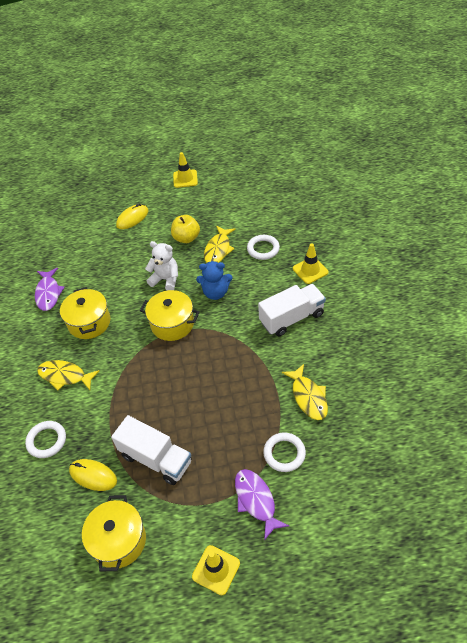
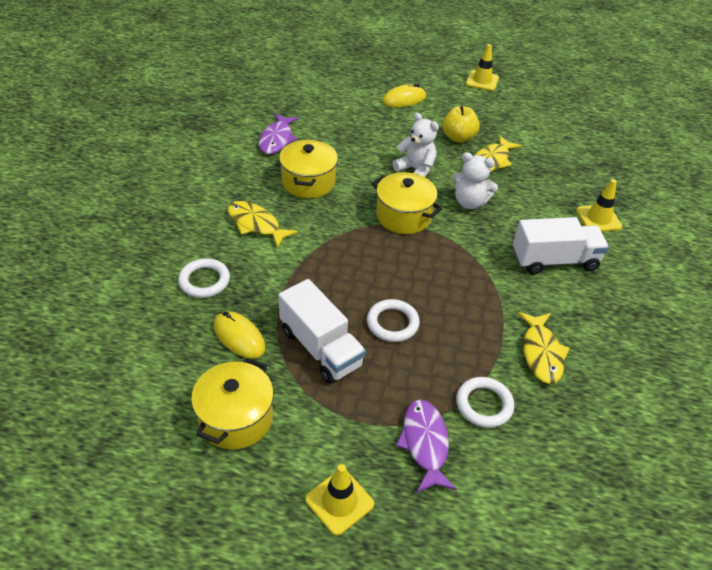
camera: 15 degrees right, 5 degrees down
(215, 293) = (469, 202): blue teddy bear -> white teddy bear
(263, 249) = (547, 177): white ring -> white ring (392, 323)

